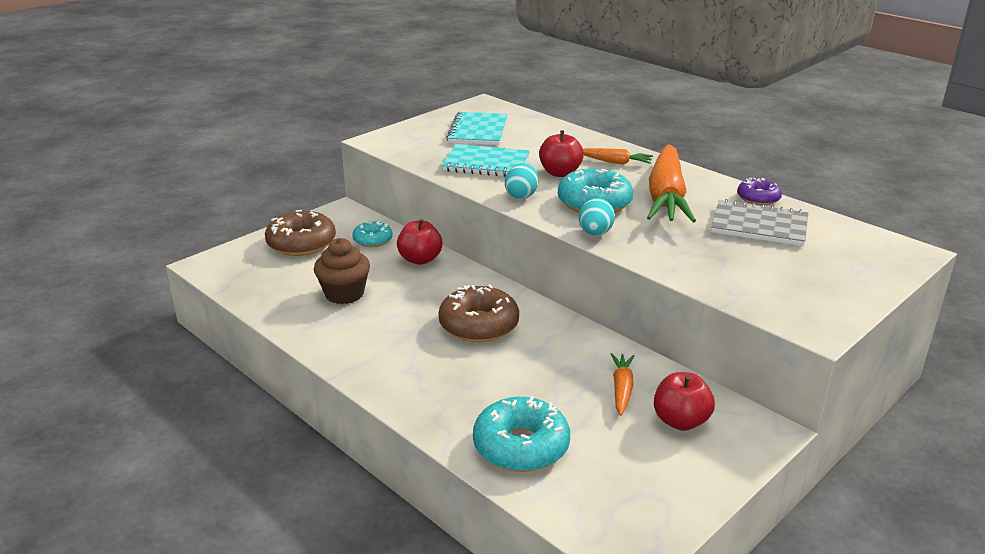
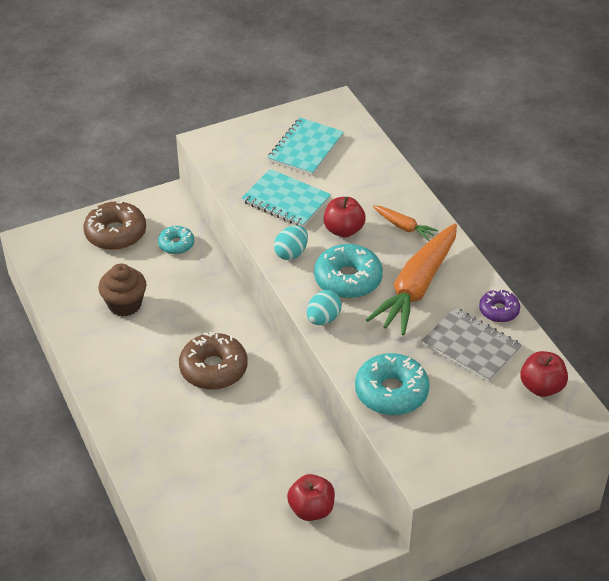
camera: 20 degrees right, 15 degrees up
(420, 259) = (204, 279): red apple -> red apple (541, 387)
(521, 446) = (181, 496): turquoise donut -> turquoise donut (391, 392)
(622, 389) = (286, 466): orange carrot -> none

